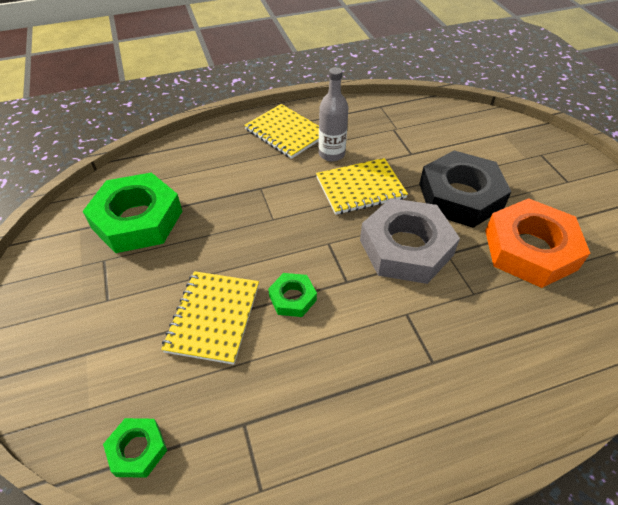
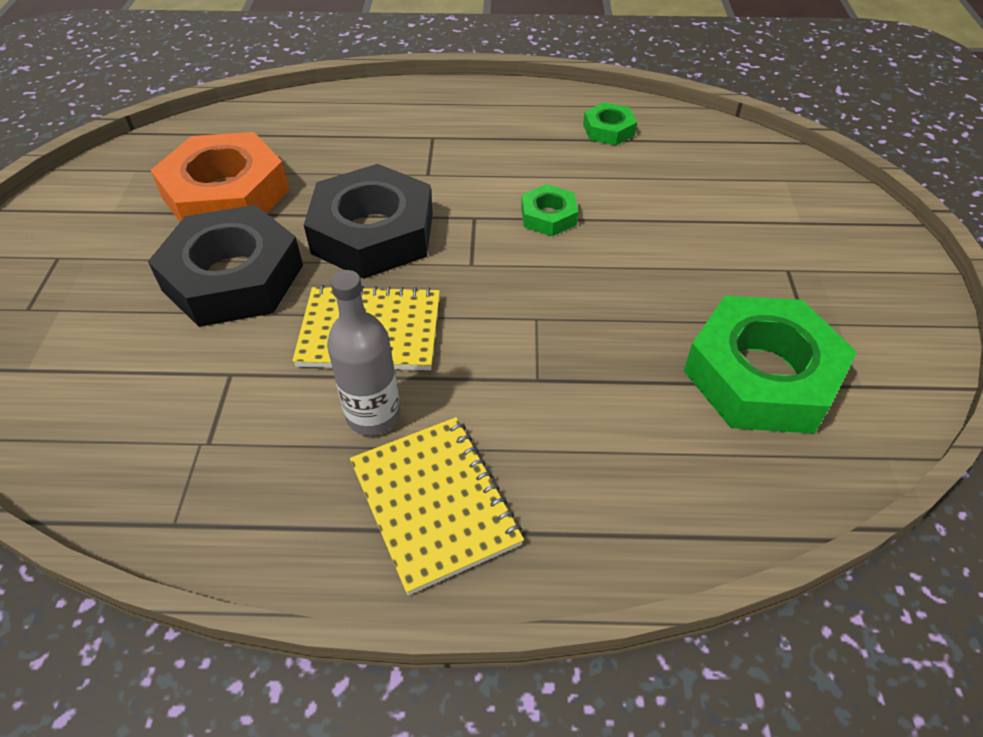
camera: 160 degrees left, 0 degrees up
(137, 450) = (732, 145): green nut -> green nut (608, 130)
(213, 317) = (649, 220): yellow notebook -> none
(406, 247) = (373, 233): grey nut -> black nut

